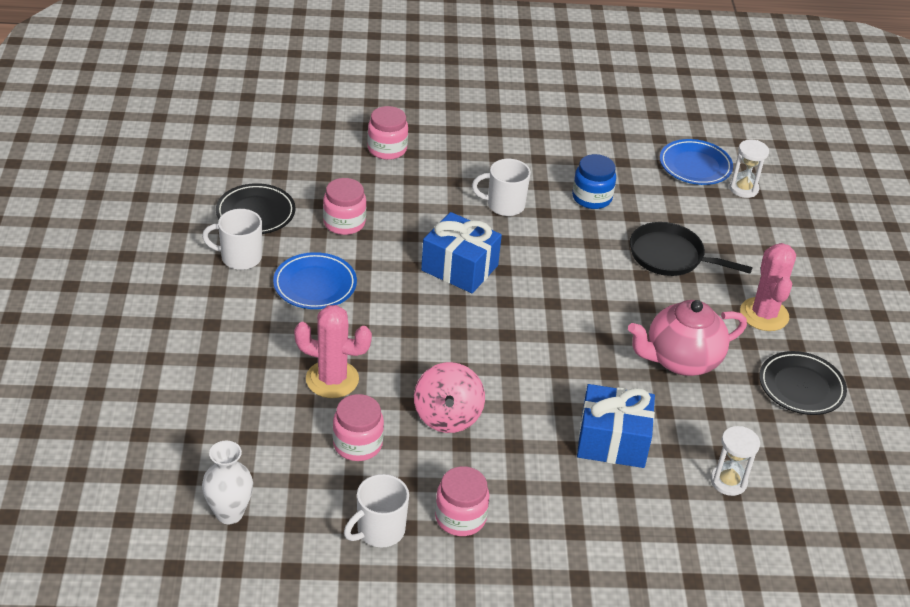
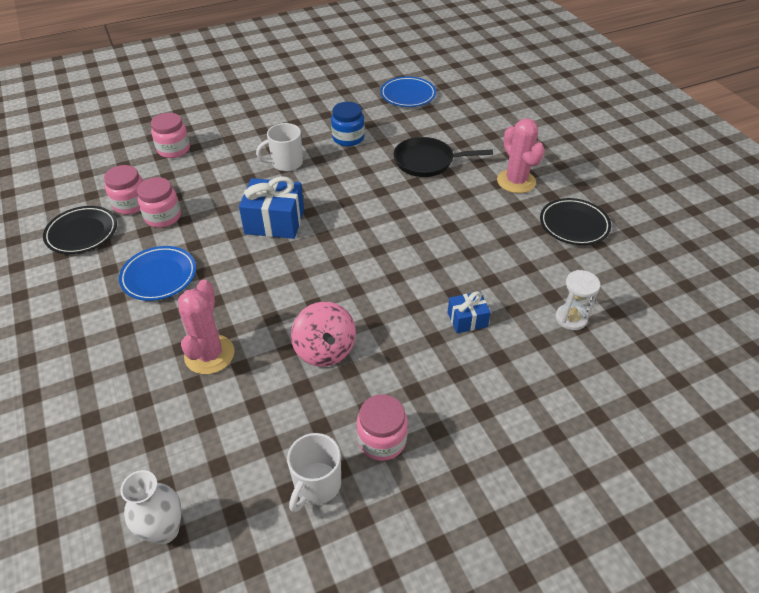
camera: 20 degrees left, 5 degrees up
(239, 258) = (81, 275): white mug -> none
(332, 379) = (209, 354): pink cactus -> pink cactus turned 75 degrees counterclockwise
(357, 444) = (258, 407): pink jar -> pink jar (131, 204)
(612, 441) = (467, 319): blue gift -> blue gift, size x0.56
(681, 360) = (479, 235): pink teapot -> none
(743, 188) = (449, 100): white hourglass -> none

